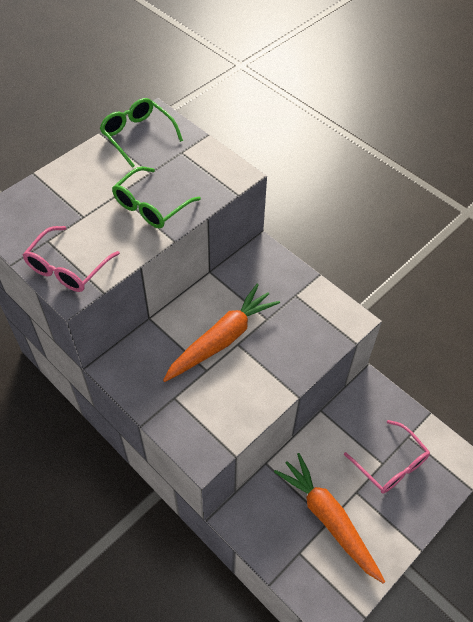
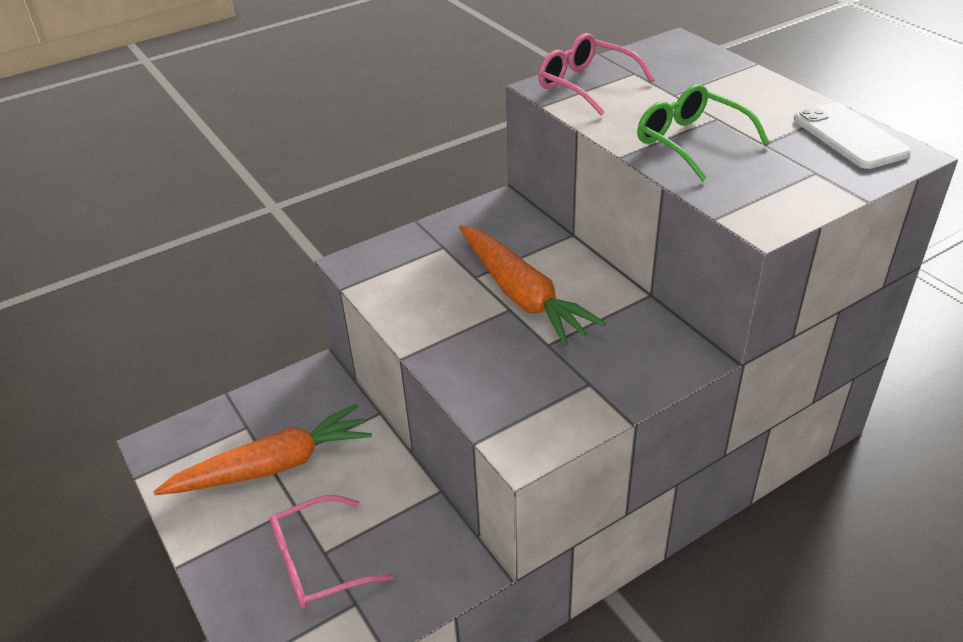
camera: 105 degrees right, 15 degrees down
(137, 135) = (849, 136): green glasses -> white phone

